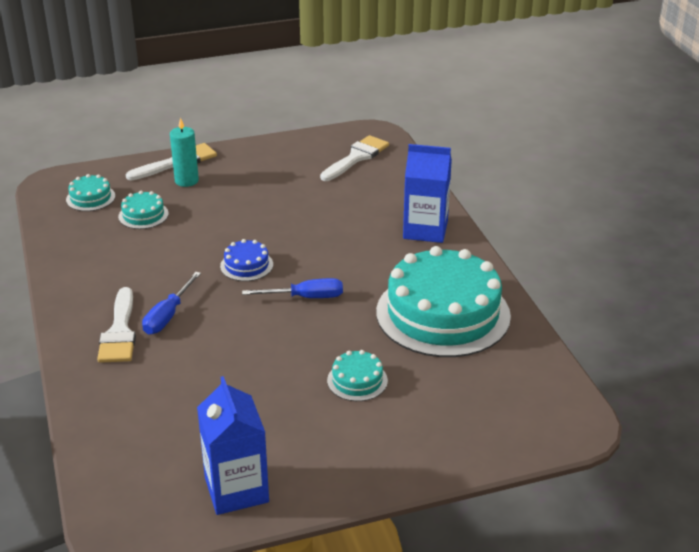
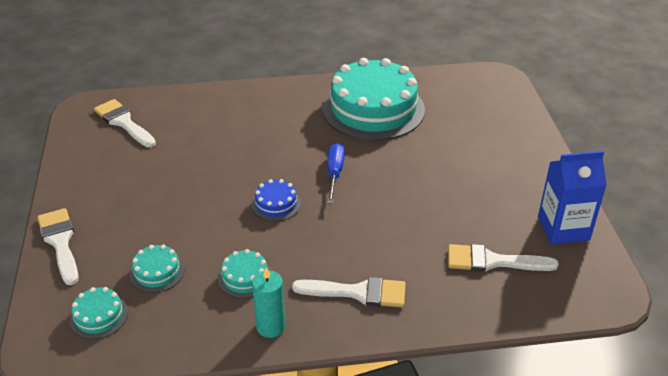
camera: 80 degrees left, 5 degrees up
(168, 316) = (340, 258): blue screwdriver -> none
(171, 426) = (492, 261): none -> white brush
(186, 181) = (103, 236): turquoise candle -> turquoise candle (270, 326)
(357, 380) = (445, 158): turquoise cake -> turquoise cake (245, 277)
(425, 230) = (259, 101): blue carton -> none

